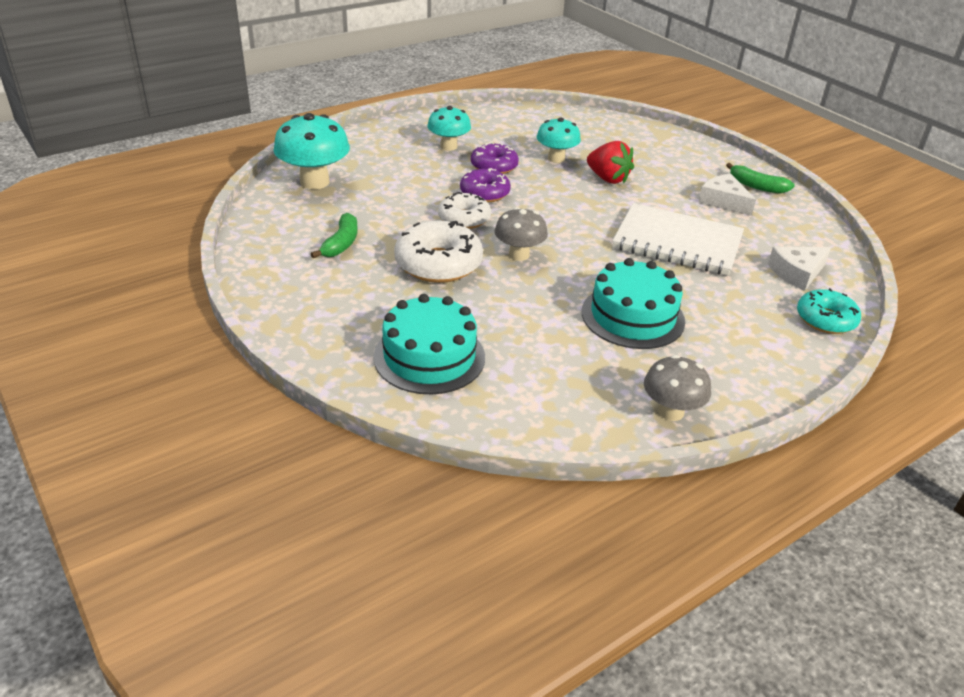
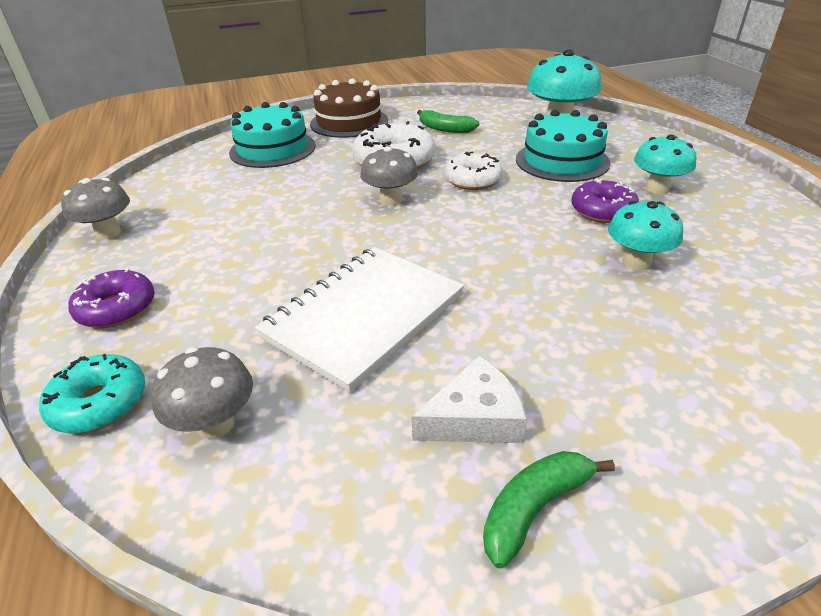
camera: 110 degrees right, 0 degrees up
(327, 314) = (349, 122): none -> brown cake
(484, 193) = (529, 197): purple donut -> purple donut (117, 309)
(608, 179) = (568, 297): red strawberry -> none
(632, 316) = (244, 243): turquoise cake -> turquoise cake (562, 161)
(797, 273) = (215, 424): white cheese -> grey mushroom

